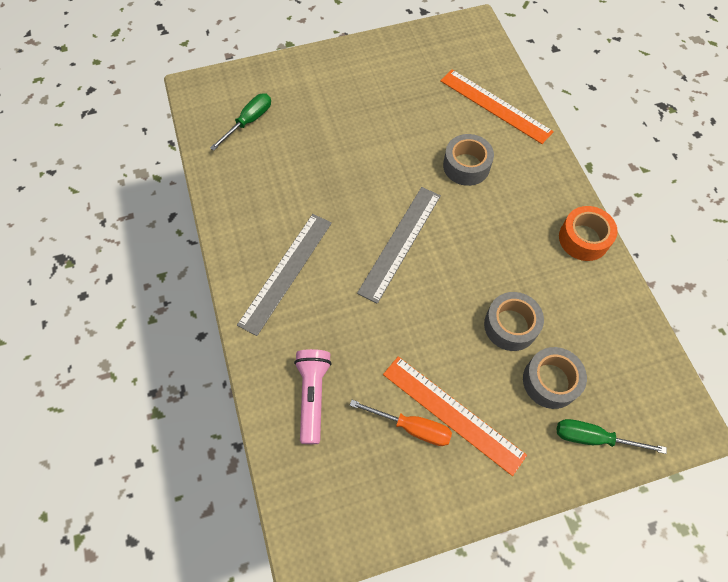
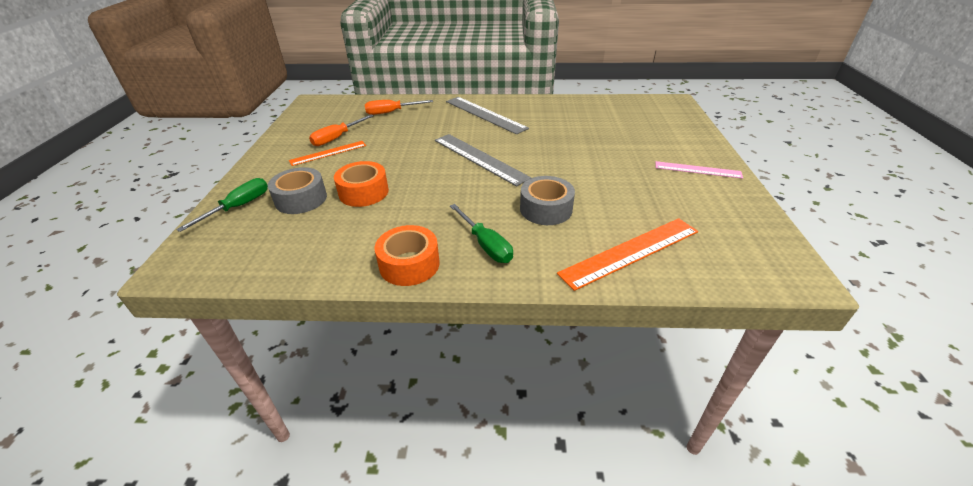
camera: 110 degrees right, 25 degrees down
(249, 121) = (633, 116): green screwdriver -> green screwdriver (485, 245)
(313, 396) = (391, 112): pink flashlight -> orange screwdriver
(354, 69) = (697, 170): none -> pink ruler
(452, 414) = (328, 153): orange ruler -> orange ruler, size x0.62
(510, 325) = (363, 192): grey tape -> orange tape

